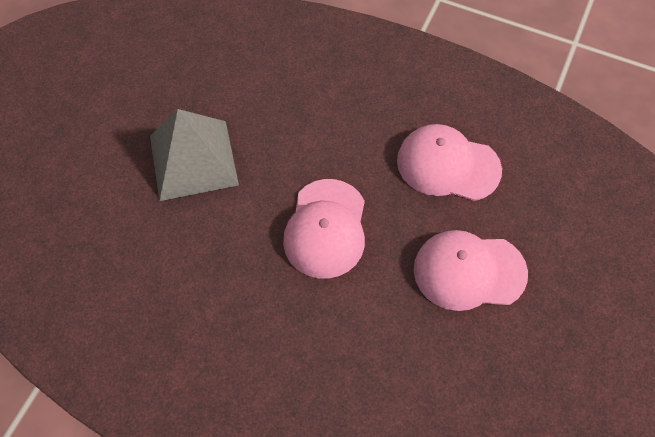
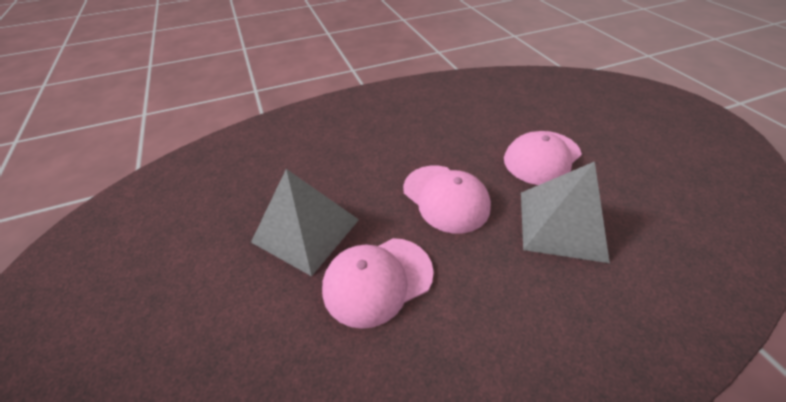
camera: 45 degrees left, 15 degrees down
(383, 339) = (561, 225): none -> grey pyramid
(448, 165) = (460, 124): pink cap -> pink cap (377, 280)

